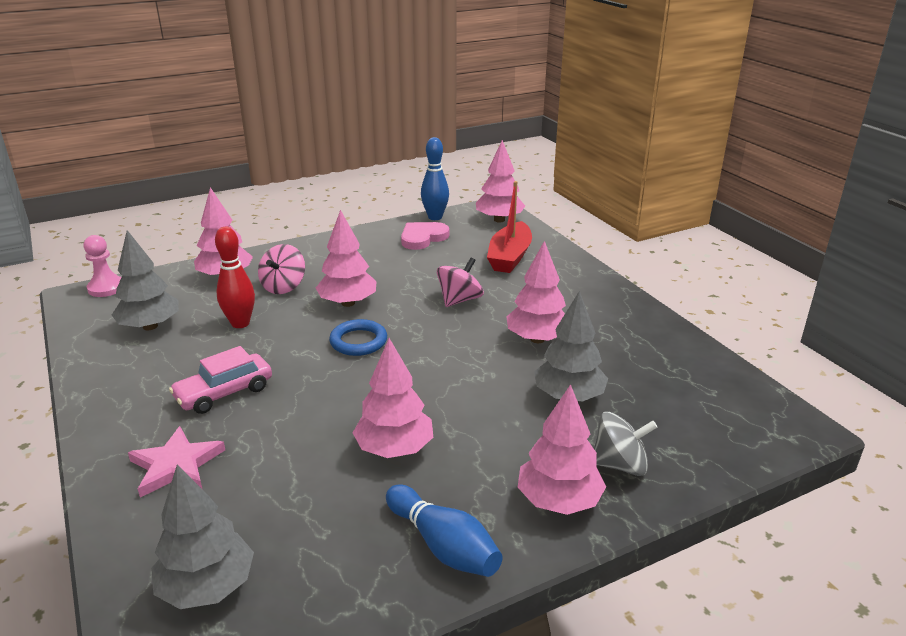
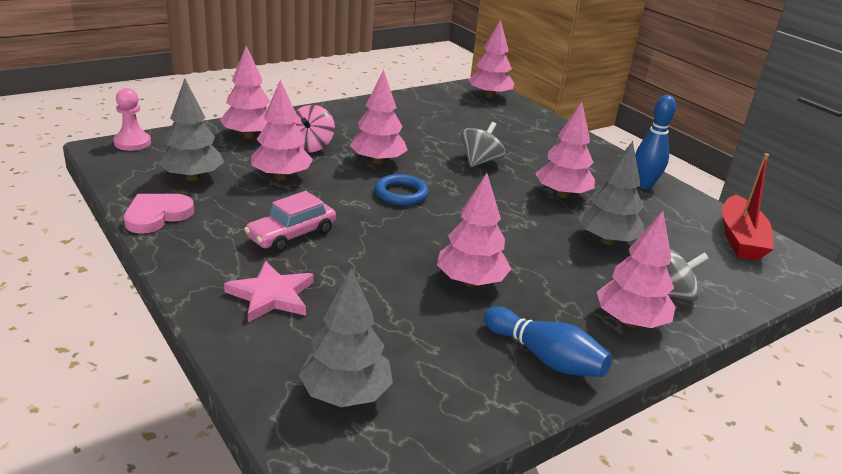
camera: 10 degrees left, 0 degrees up
(240, 323) = (281, 176): red bowling pin -> pink tree
(423, 238) = (425, 109): pink heart -> pink heart (157, 215)
(435, 217) = (429, 92): blue bowling pin -> blue bowling pin (644, 185)
(459, 300) = (480, 161): pink spinning top -> grey spinning top
(509, 257) = (511, 127): red boat -> red boat (740, 239)

